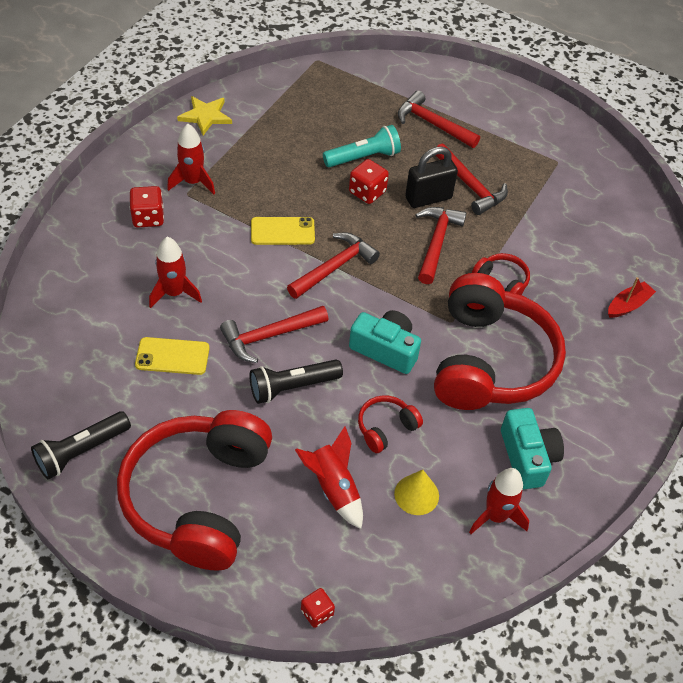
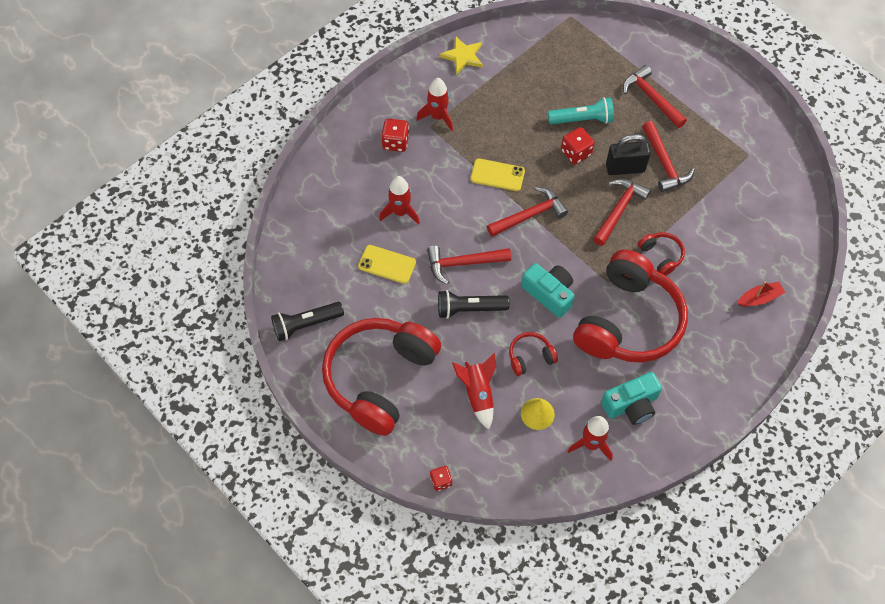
camera: 20 degrees right, 10 degrees up
(527, 457) = (631, 405): turquoise camera -> turquoise camera turned 60 degrees clockwise

